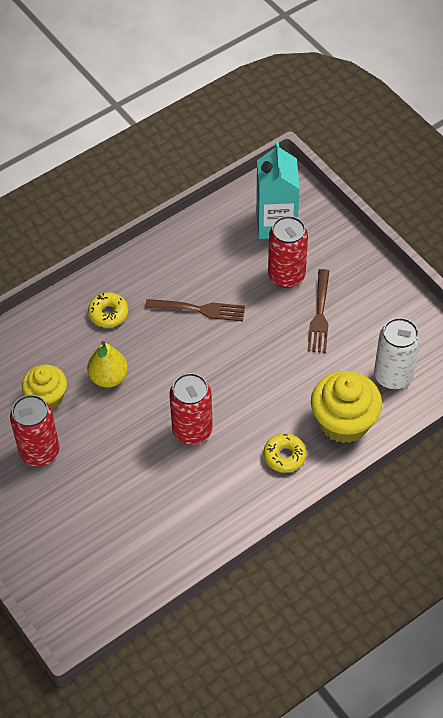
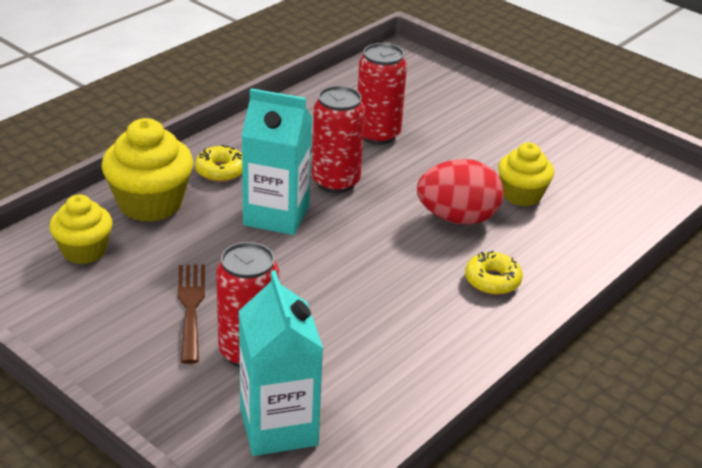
camera: 165 degrees right, 20 degrees down
(39, 452) = (501, 153): red can -> red can (377, 135)
(109, 377) = (457, 218): yellow pear -> red egg
(200, 309) = (367, 297): brown fork -> none
(247, 397) = (276, 215): none -> turquoise carton
(393, 376) = (84, 251): white can -> yellow cupcake

